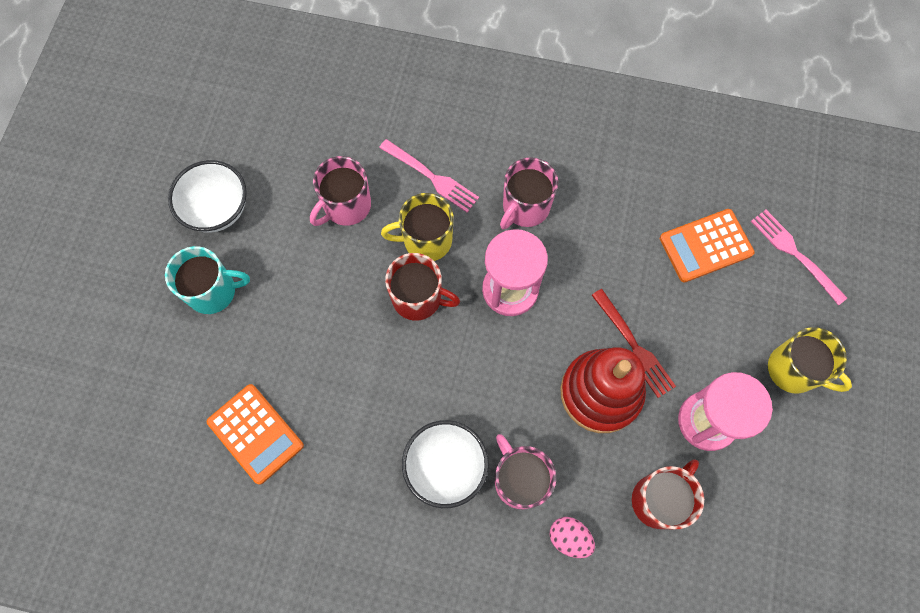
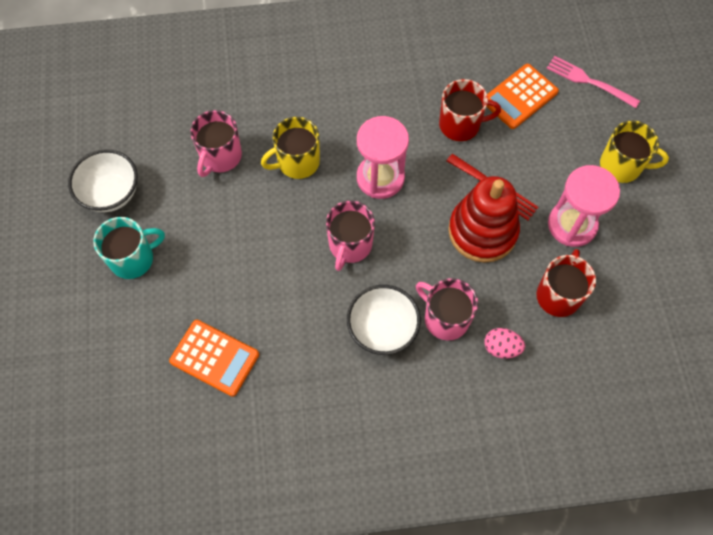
camera: 20 degrees left, 5 degrees down
(418, 298) = (308, 208): red mug -> red mug (460, 124)
(431, 177) = (282, 112): pink fork -> none
(525, 207) = (367, 112): pink mug -> pink mug (350, 245)

